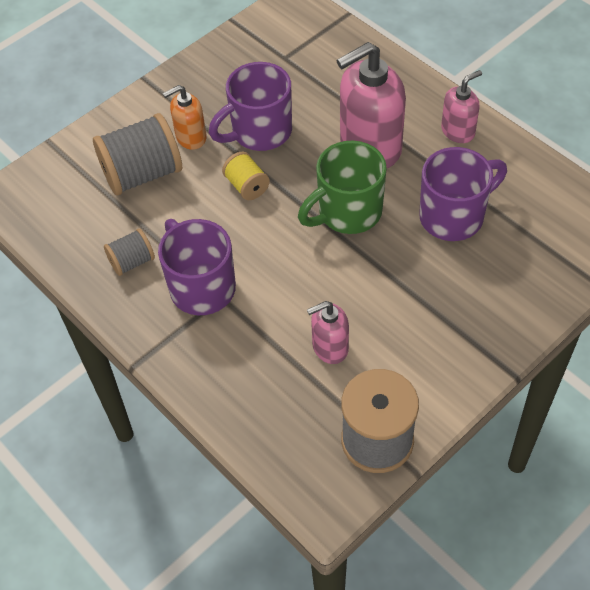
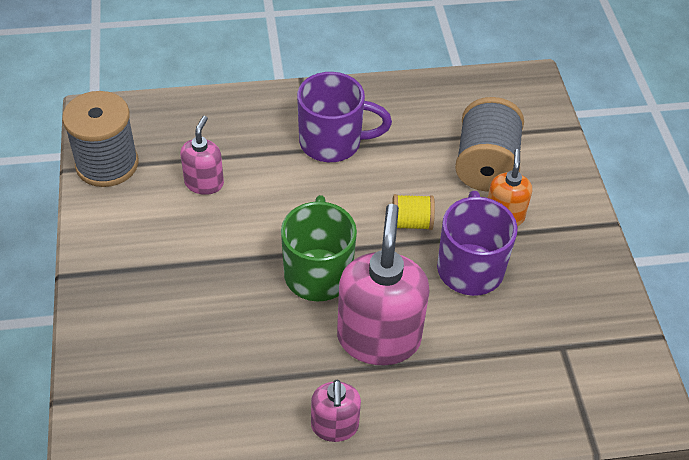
camera: 120 degrees right, 5 degrees down
(132, 262) = (395, 117): grey spool -> none
(453, 216) = (240, 346): purple mug -> none

